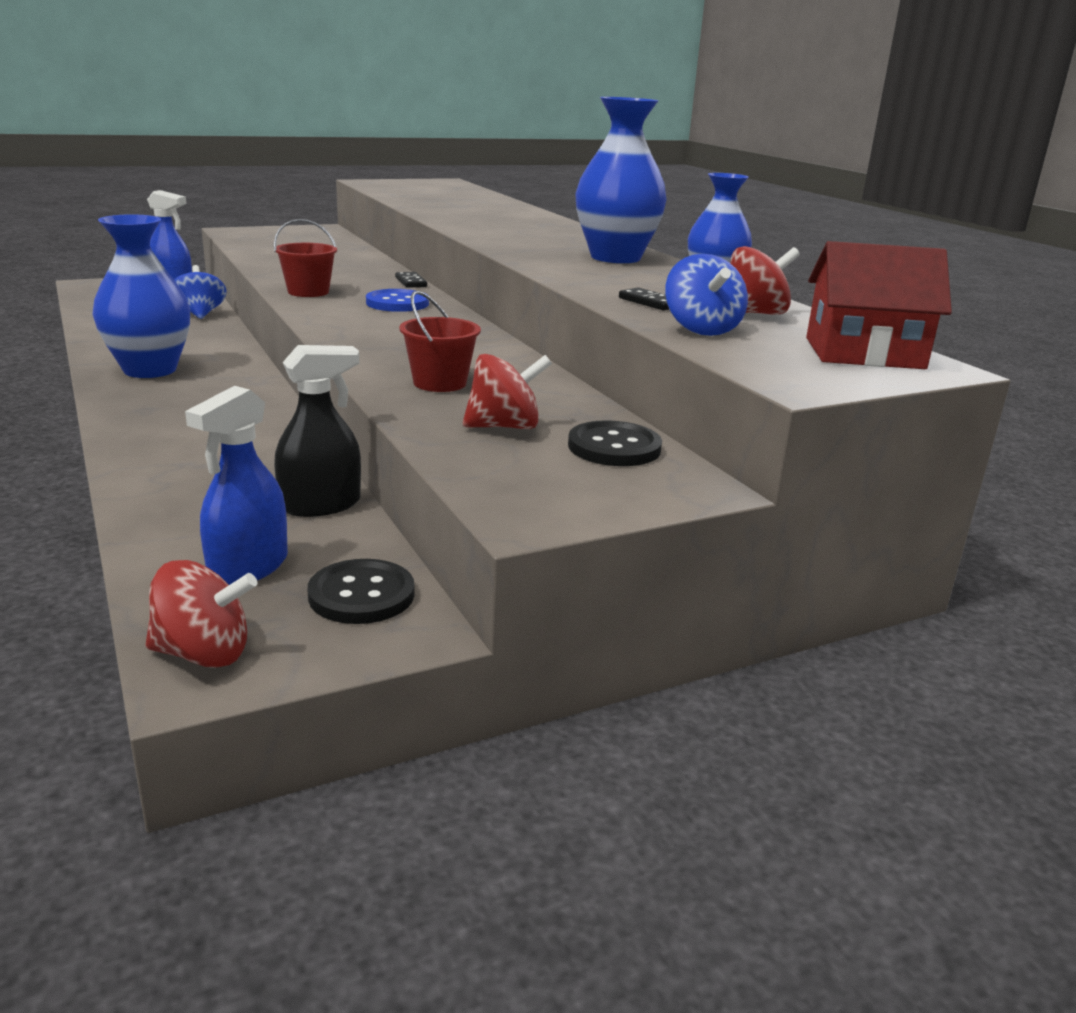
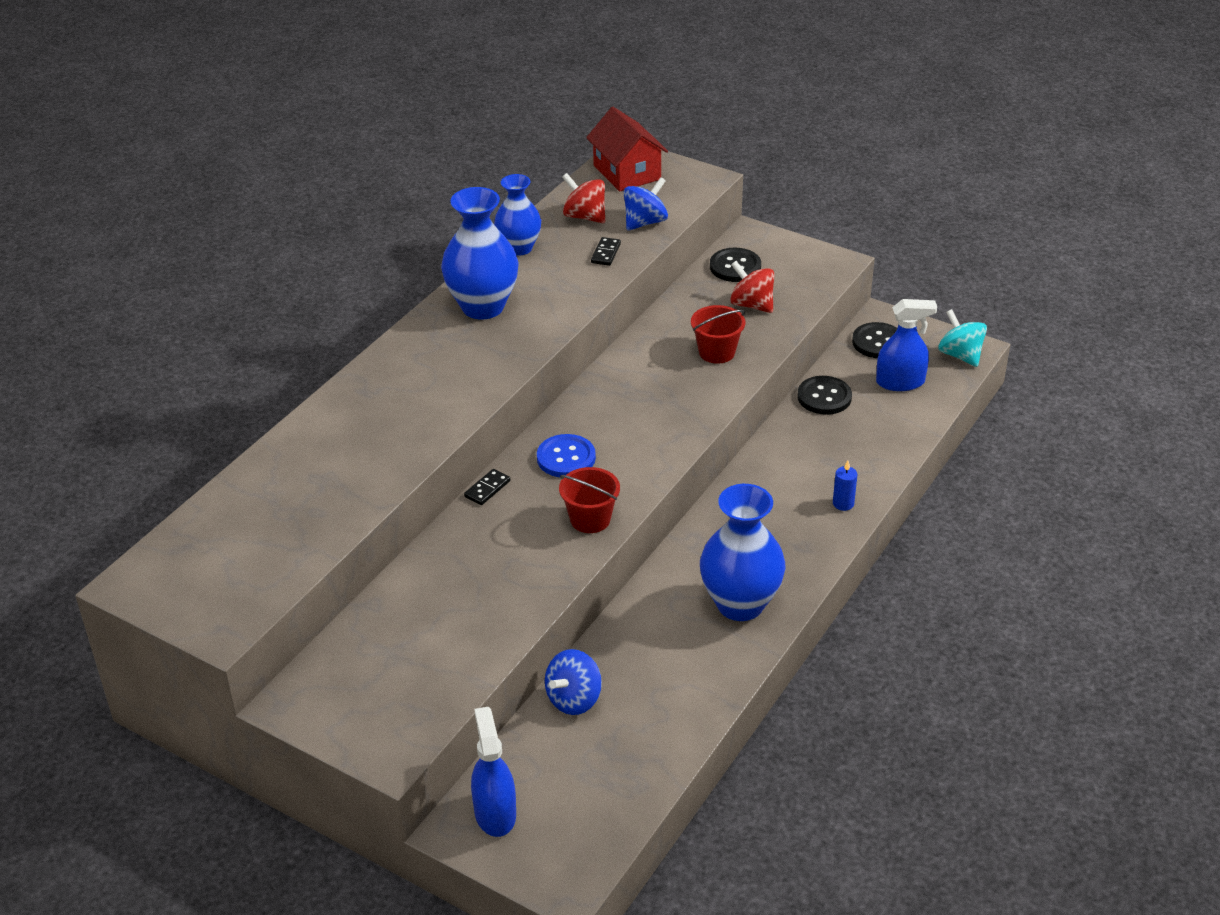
camera: 120 degrees left, 15 degrees up
(146, 444) = (843, 503): none -> blue candle
(203, 654) = (960, 355): red spinning top -> turquoise spinning top
(321, 505) = (824, 397): black spray bottle -> black button

